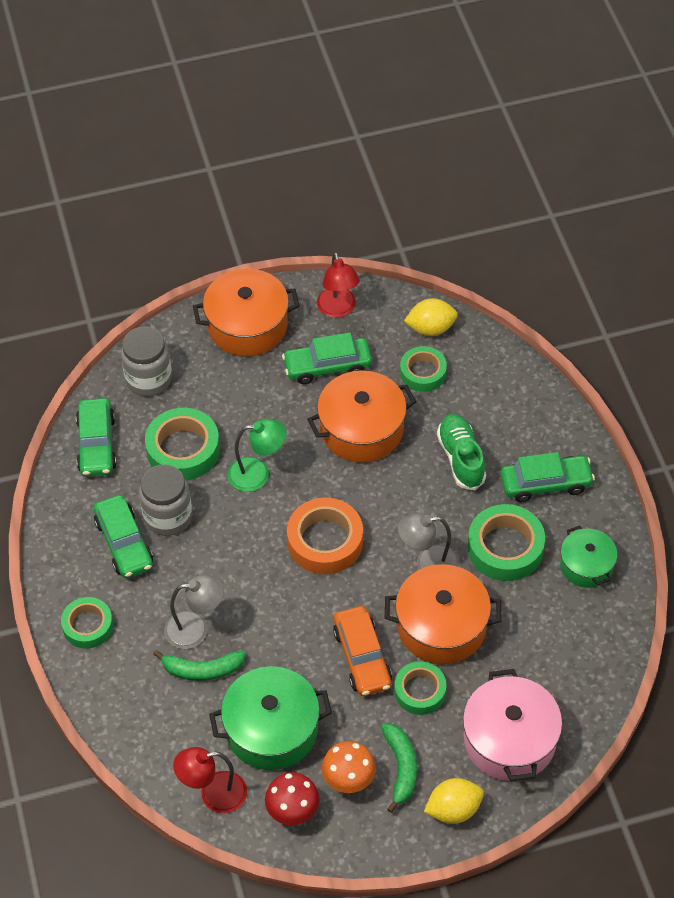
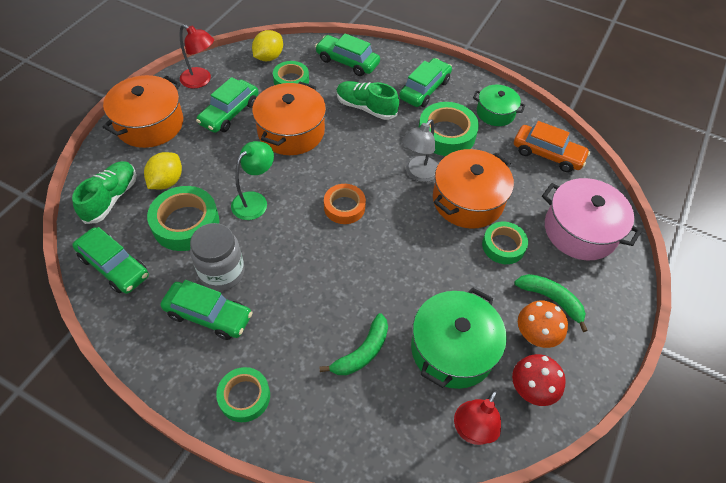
camera: 50 degrees left, 0 degrees up
(148, 379) = (111, 198): grey jar -> green shoe
(196, 629) = (326, 329): grey lamp -> none
(325, 541) = (344, 207): orange tape -> orange tape, size x0.65
(362, 657) = (448, 255): orange car -> orange car (547, 154)
(453, 809) = (607, 297): yellow lemon -> yellow lemon (167, 181)
(504, 392) = (347, 62): none -> green car

